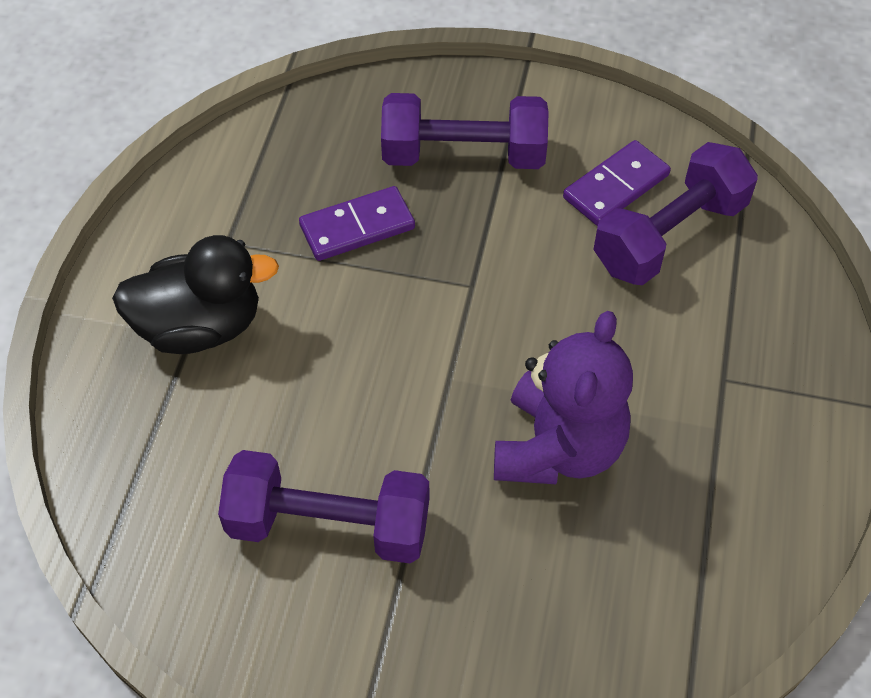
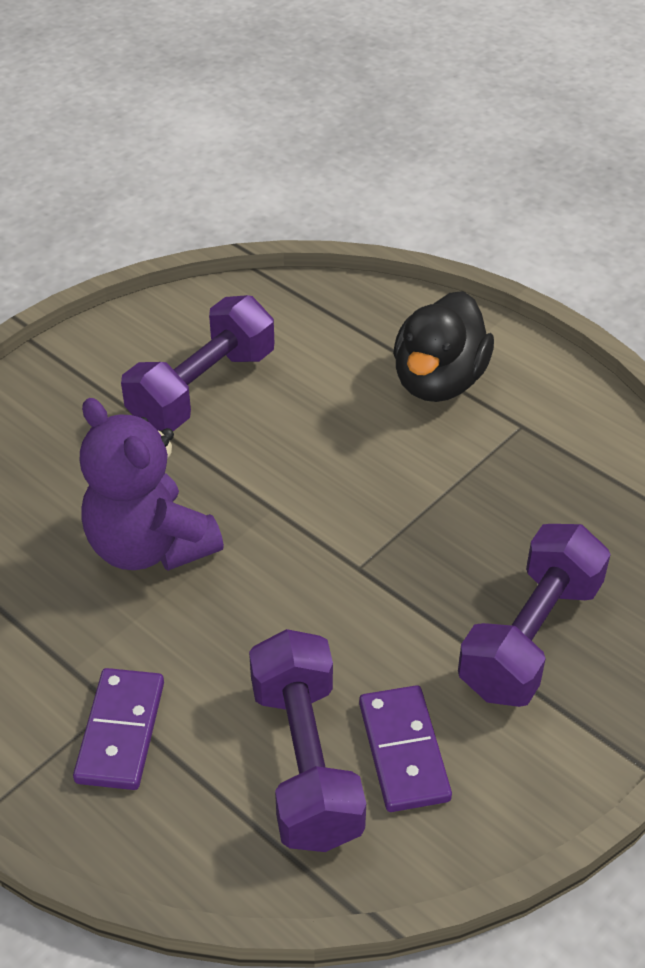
camera: 120 degrees right, 10 degrees down
(357, 227) = (484, 516): purple domino -> purple domino (120, 731)

